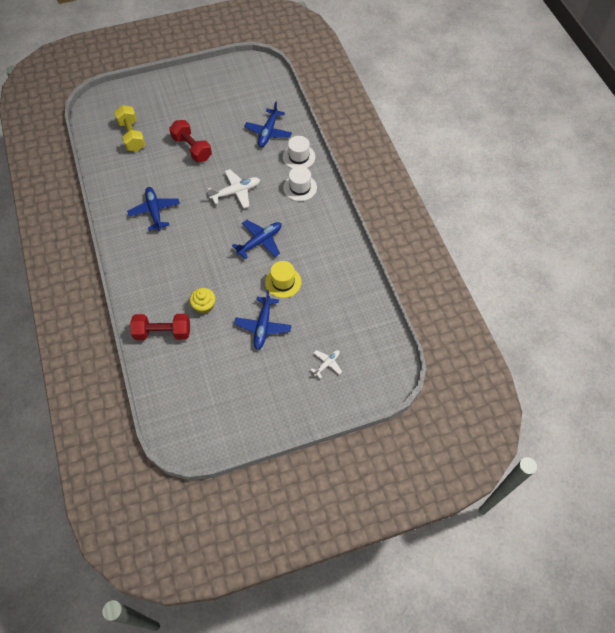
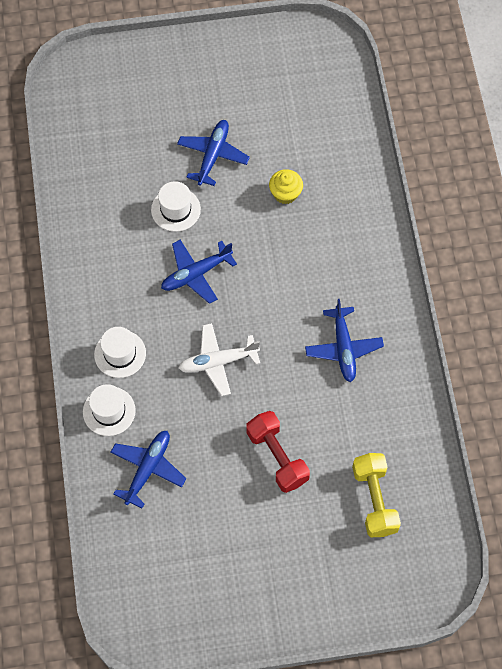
camera: 170 degrees left, 5 degrees up
(163, 332) = (342, 167): red dumbbell -> none
(283, 282) = (175, 209): yellow hat -> white hat
(327, 364) = (143, 98): white plane -> none

